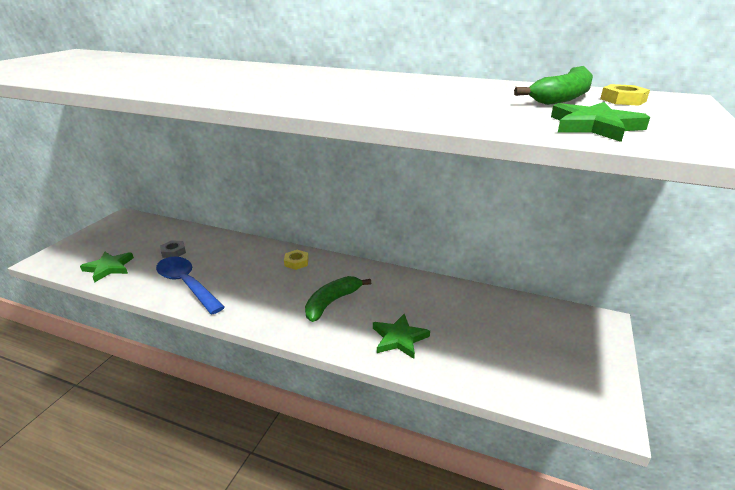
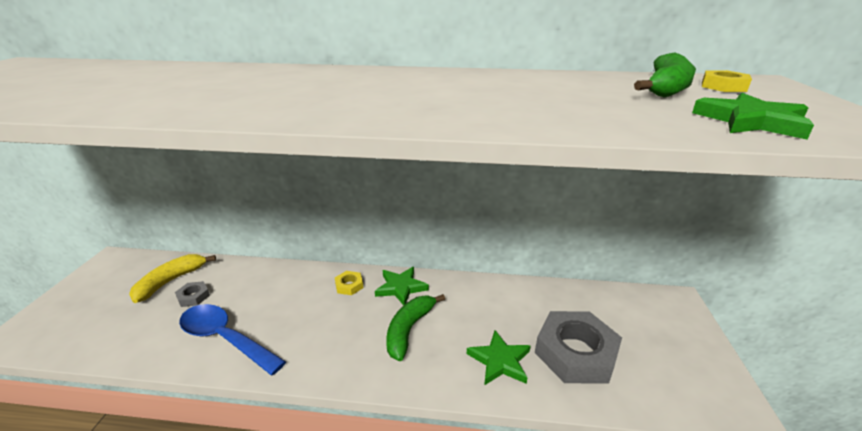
camera: 15 degrees left, 0 degrees up
(109, 268) = (111, 334): green star -> green star (401, 287)
(160, 238) = (170, 281): none -> yellow banana
(472, 345) = (575, 353): none -> grey nut

